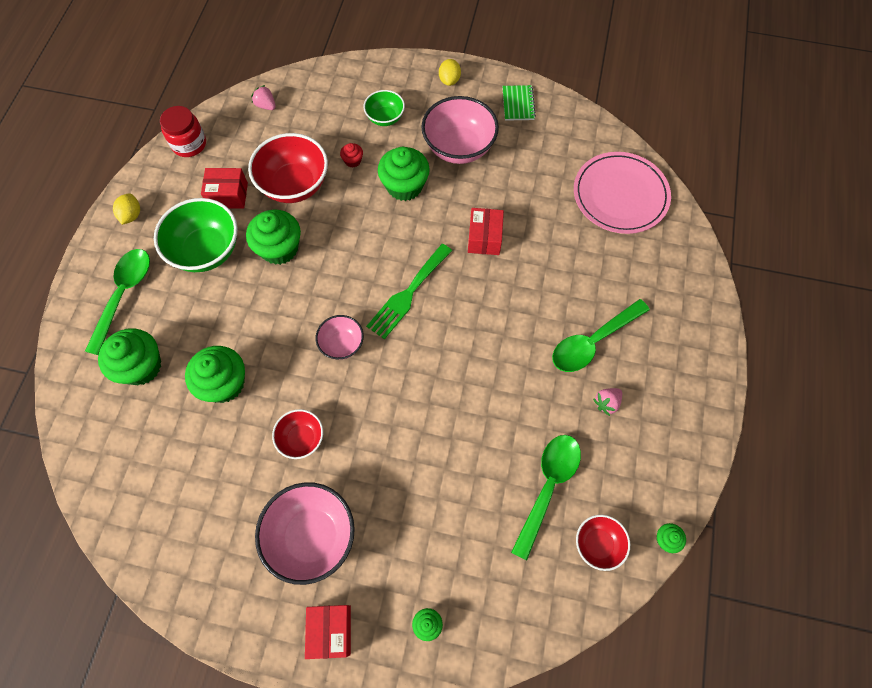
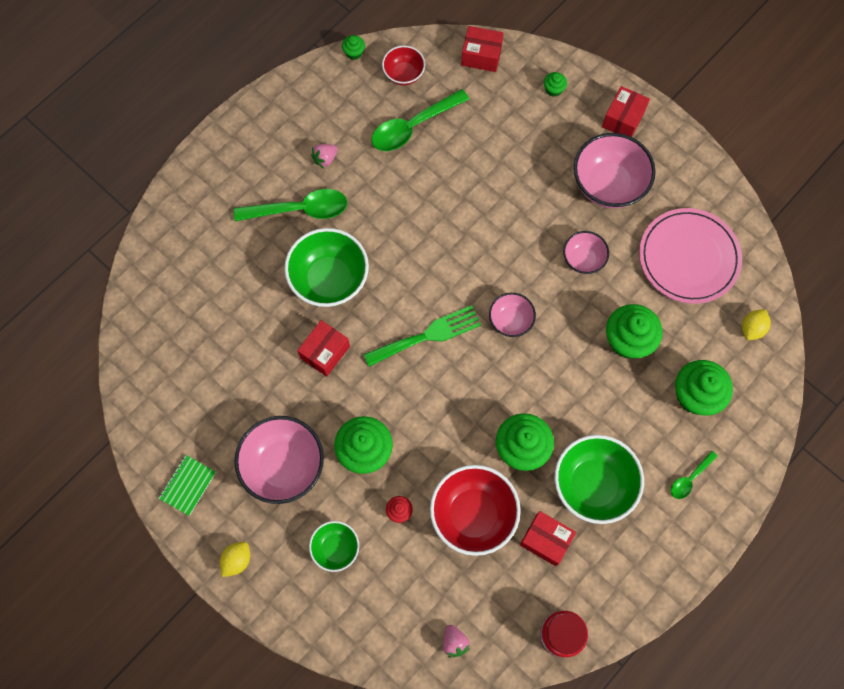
camera: 150 degrees left, 5 degrees up
(124, 295) = (690, 478): green spoon -> green spoon, size x0.52
(131, 215) = (654, 571): yellow lemon -> yellow lemon (752, 328)
(301, 439) = (583, 259): red bowl -> pink bowl
(522, 296) = (329, 279): none -> green bowl
(531, 621) = (481, 56): none -> red box
(606, 403) = (325, 159): pink strawberry -> pink strawberry turned 150 degrees clockwise
(620, 195) = (170, 325): pink plate -> pink plate (688, 257)

